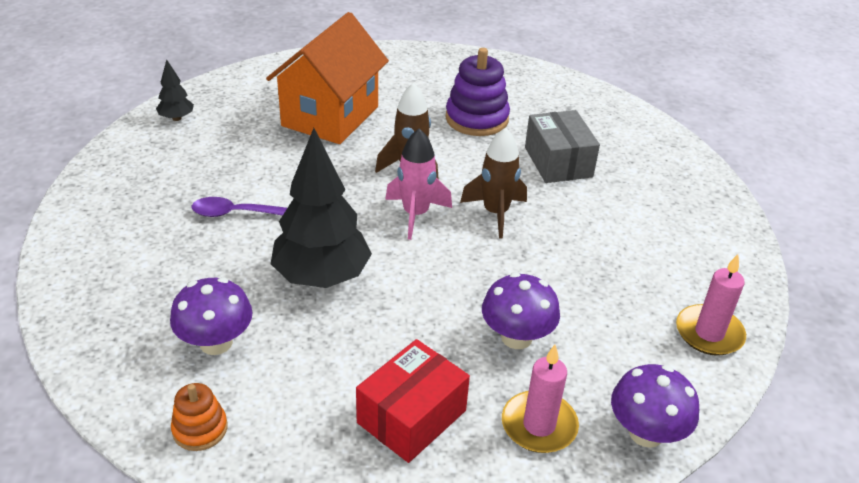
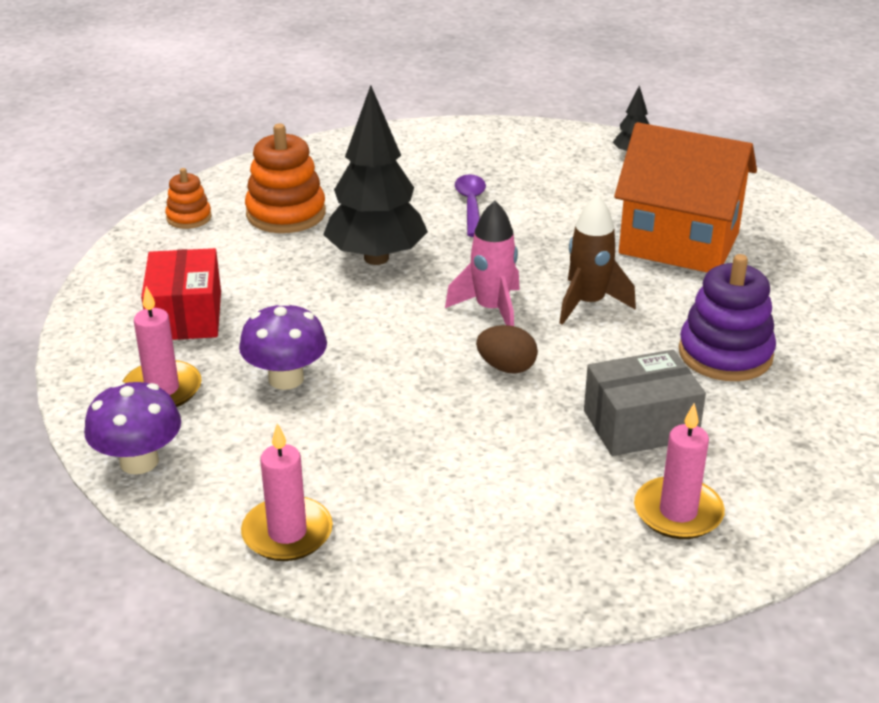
camera: 90 degrees right, 5 degrees down
(216, 342) = (286, 214): purple mushroom -> orange stacking toy
(412, 416) = (185, 316): red box -> red box turned 45 degrees clockwise
(495, 213) = (506, 367): brown rocket -> brown egg
(641, 159) = (678, 512): none -> pink candle

